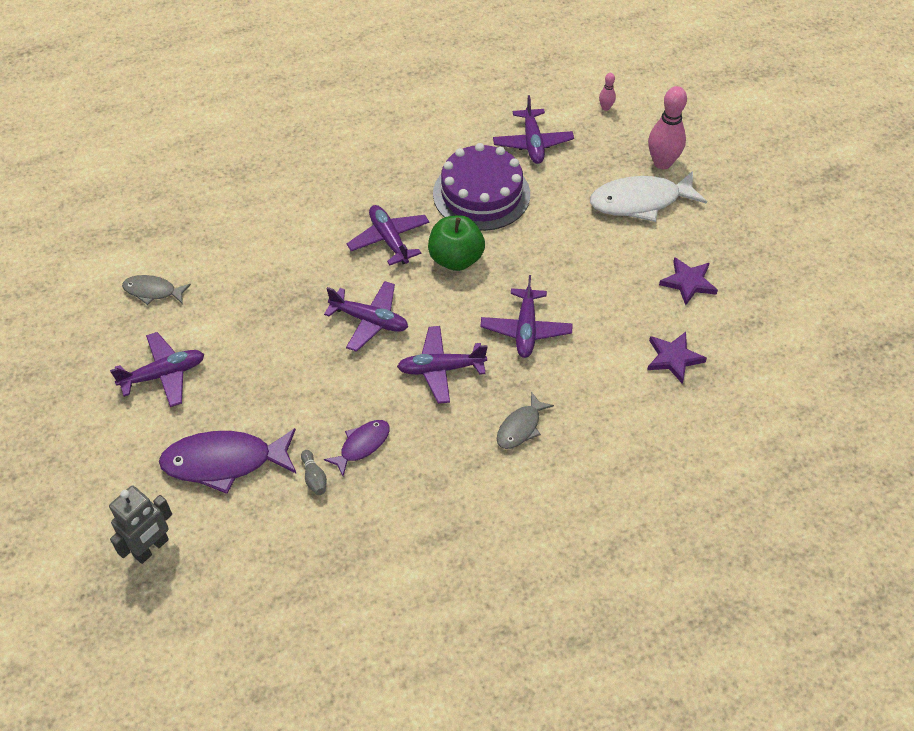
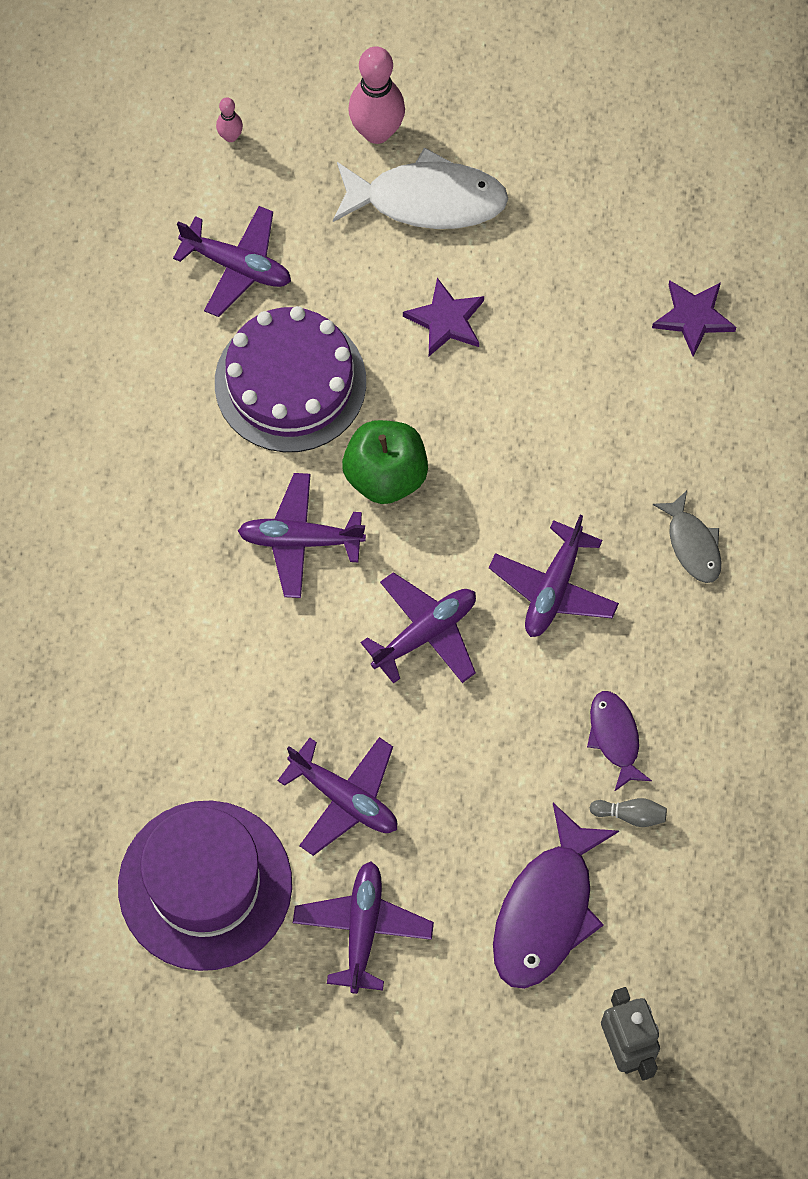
camera: 60 degrees left, 15 degrees up
(153, 291) = (205, 885): grey fish -> purple hat
(526, 329) = (551, 456): purple plane -> purple plane (344, 798)
(640, 202) = (427, 200): white fish -> white fish turned 105 degrees counterclockwise
(688, 282) = (592, 229): purple star -> purple star (446, 320)

